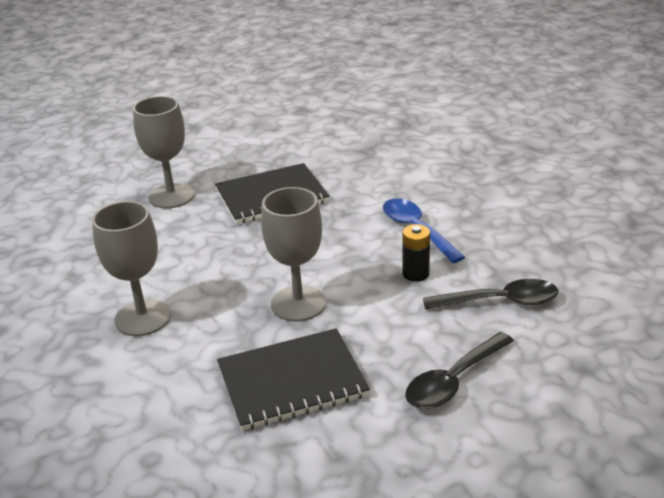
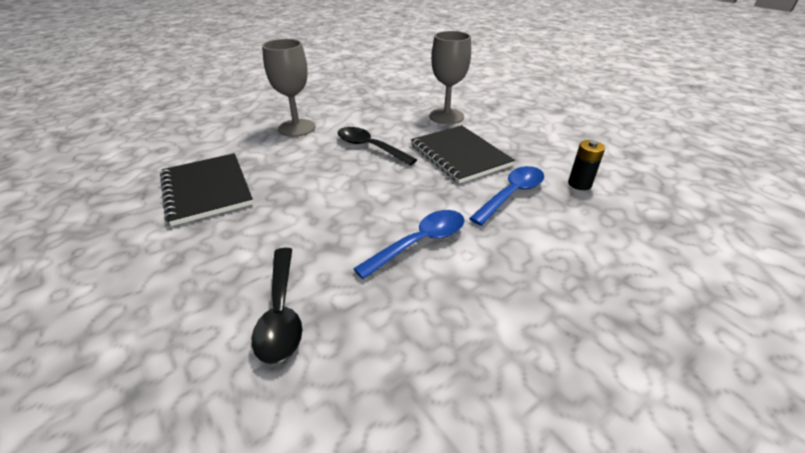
camera: 80 degrees right, 5 degrees up
(298, 303) = (301, 183): grey goblet -> none
(353, 177) = (511, 194): none -> blue spoon
(415, 274) = (339, 245): black battery -> black battery (579, 184)
(453, 380) = (166, 276): black spoon -> black spoon (370, 147)

